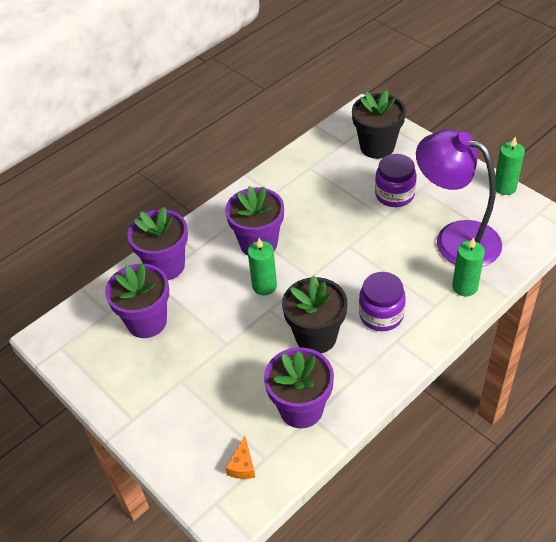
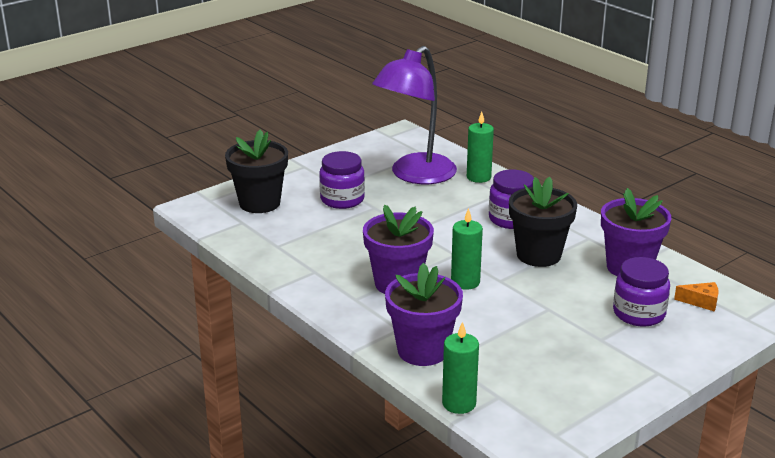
camera: 90 degrees left, 20 degrees down
(147, 321) = (514, 364): purple flower pot -> none
(220, 411) = (639, 313): none -> purple jar
(504, 187) = (350, 146): green candle -> green candle (459, 403)

